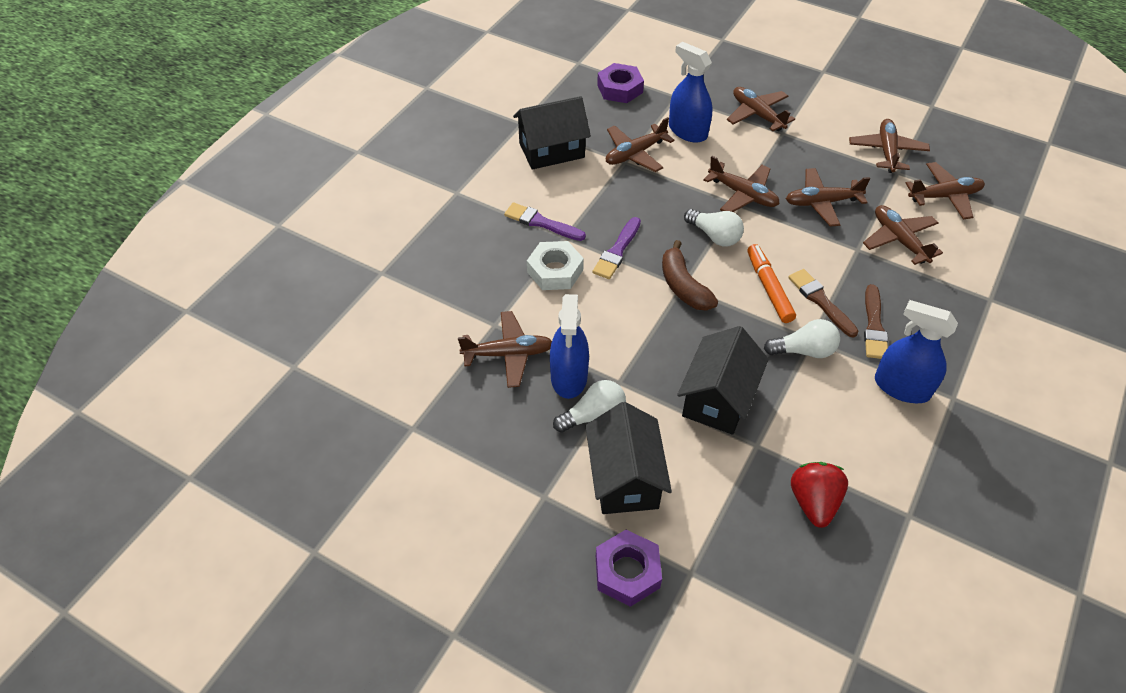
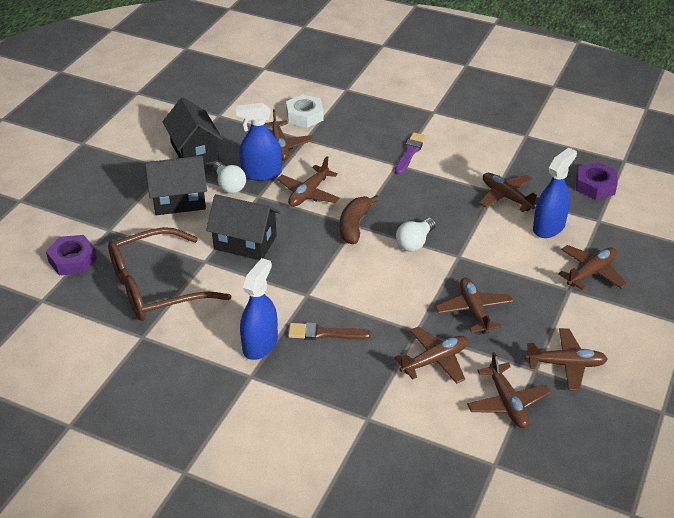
camera: 85 degrees right, 10 degrees down
(551, 150) = (496, 152): black house -> black house (194, 151)
(555, 271) = (360, 162): white nut -> white nut (304, 116)
(617, 251) = (386, 191): purple brush -> none
(627, 572) = (112, 203): purple nut -> purple nut (72, 260)
(683, 286) = (354, 225): brown banana -> brown banana turned 45 degrees counterclockwise
(742, 194) = (471, 260): brown plane -> brown plane (308, 193)
(769, 288) = (360, 272): orange marker -> none
(804, 351) = (294, 289): white light bulb -> none
(813, 502) = (156, 287): red strawberry -> brown glasses
(820, 301) = (349, 302): brown brush -> none

